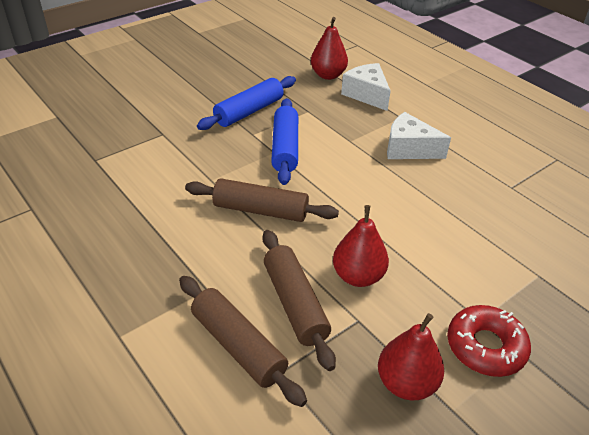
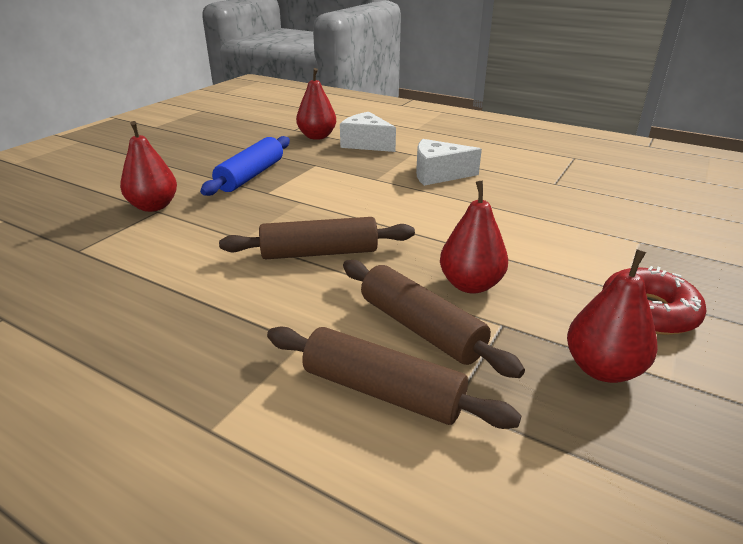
camera: 20 degrees left, 10 degrees down
(162, 128) = (154, 206): none -> red pear
(285, 148) = (311, 196): blue rolling pin -> none

